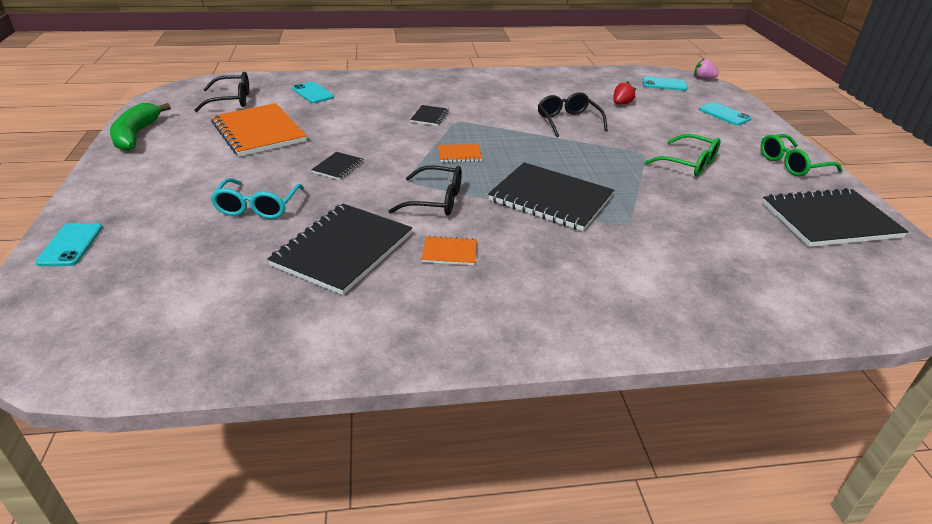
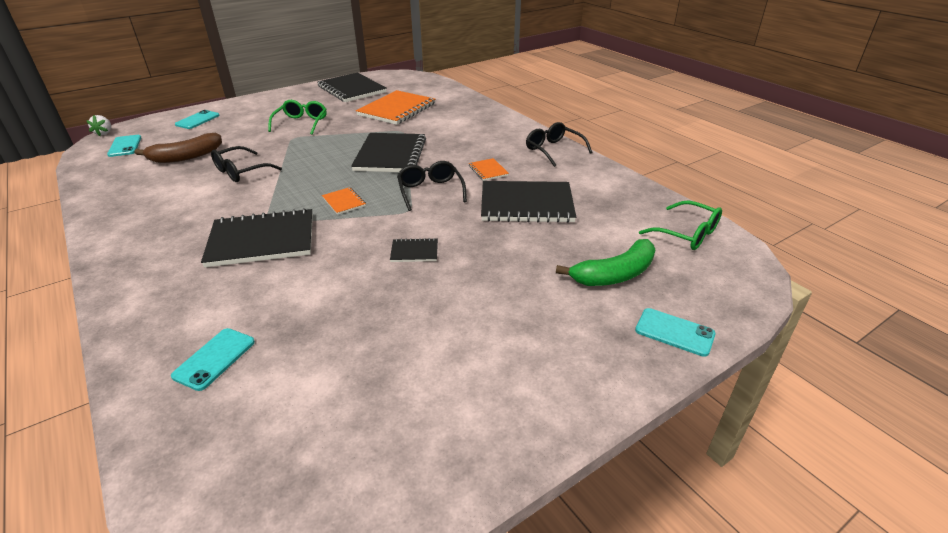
camera: 115 degrees left, 0 degrees up
(70, 245) = (674, 332): turquoise phone -> turquoise phone turned 60 degrees clockwise
(136, 135) = (461, 464): green banana -> green banana (614, 274)
(231, 100) = (276, 437): black glasses -> black glasses (554, 150)
(258, 132) = (373, 342): orange notebook -> orange notebook (397, 109)
(258, 207) = (516, 263): turquoise glasses -> none
(429, 116) = (262, 240): black notebook -> black notebook, size x2.22
(621, 104) = (186, 157): red strawberry -> brown banana
(703, 78) = (104, 133): pink strawberry -> white strawberry
(792, 164) = (281, 98): green glasses -> green glasses (686, 234)

